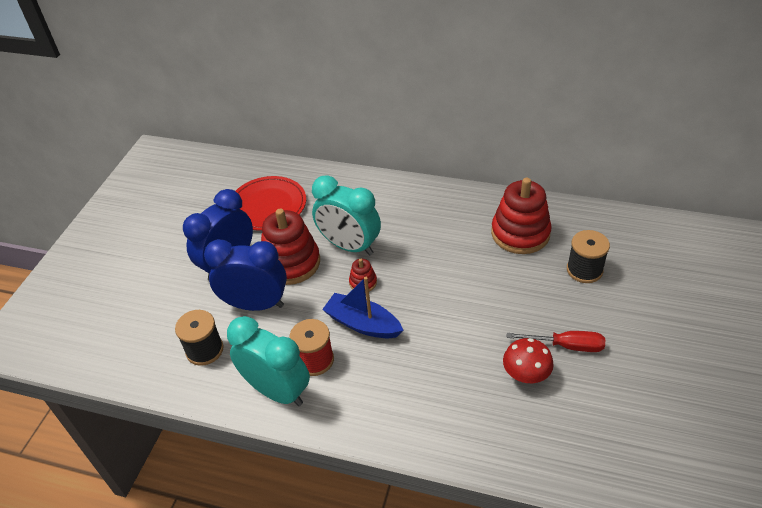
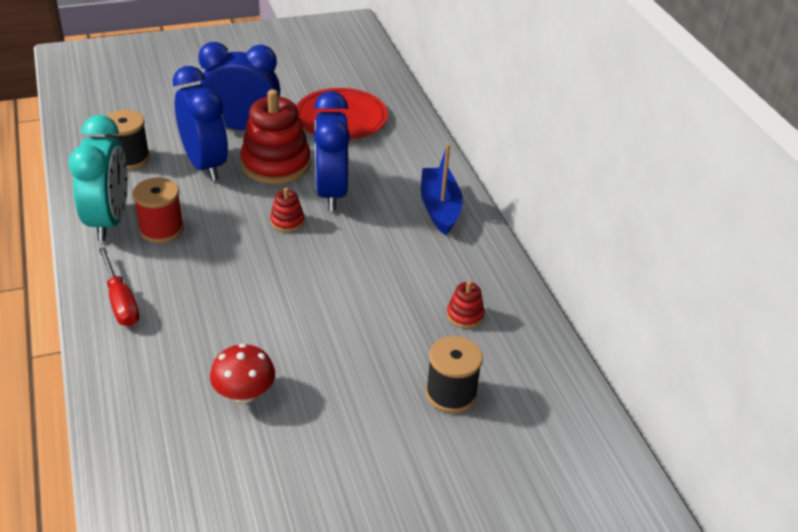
camera: 50 degrees right, 5 degrees down
(349, 246) = (331, 192): turquoise clock -> blue clock
(363, 324) = (230, 243): blue boat -> blue boat (439, 208)
(520, 233) = (465, 315): red stacking toy -> red stacking toy, size x0.46
(566, 346) = (312, 415): red screwdriver -> red screwdriver (121, 301)

